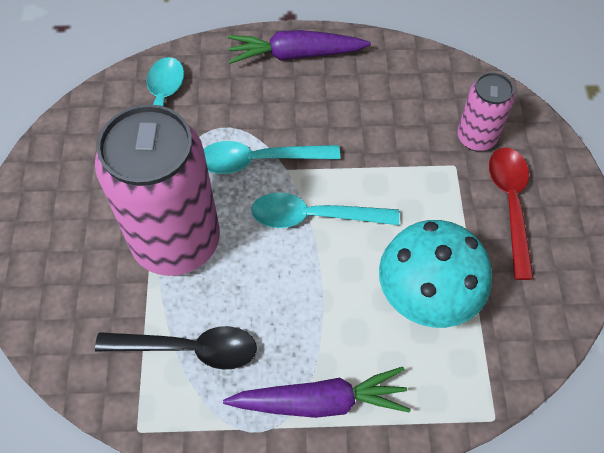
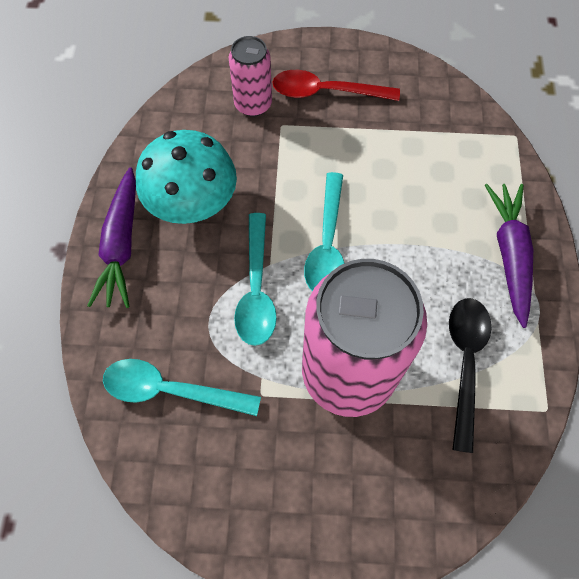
camera: 85 degrees left, 5 degrees up
(427, 294) = (410, 164): turquoise mushroom -> turquoise mushroom (192, 203)

